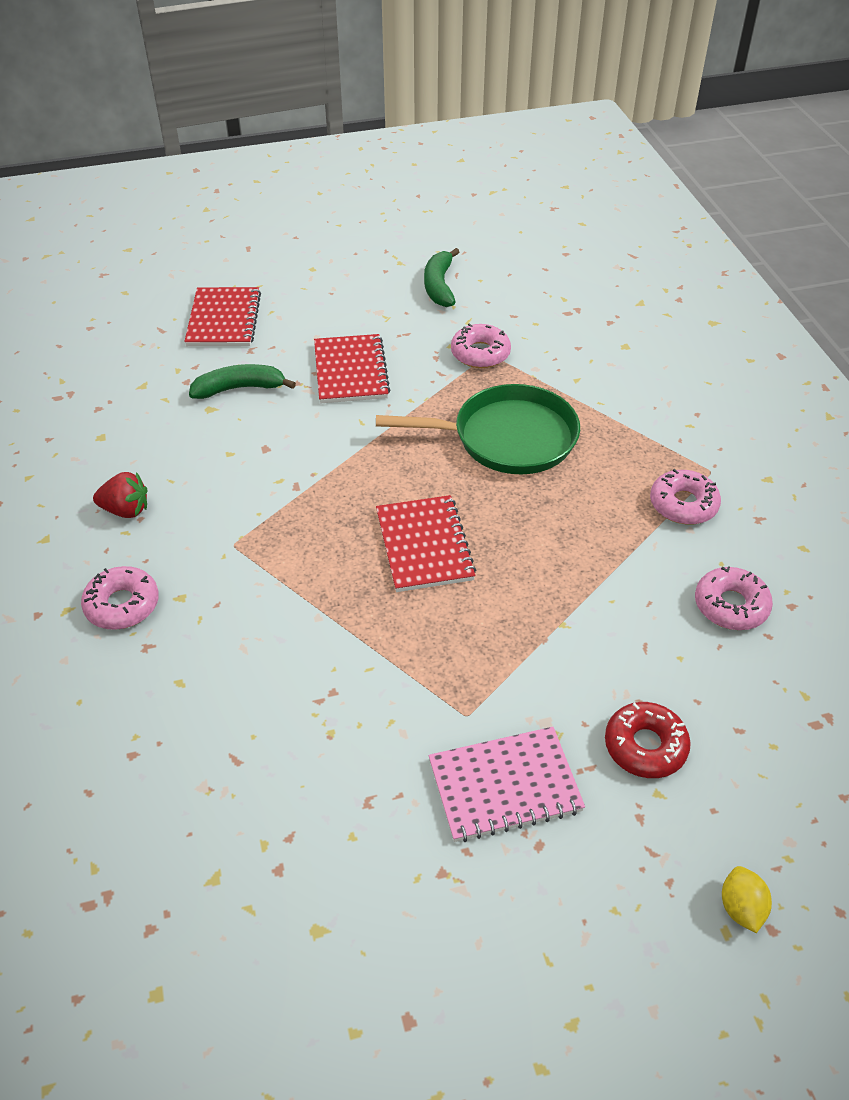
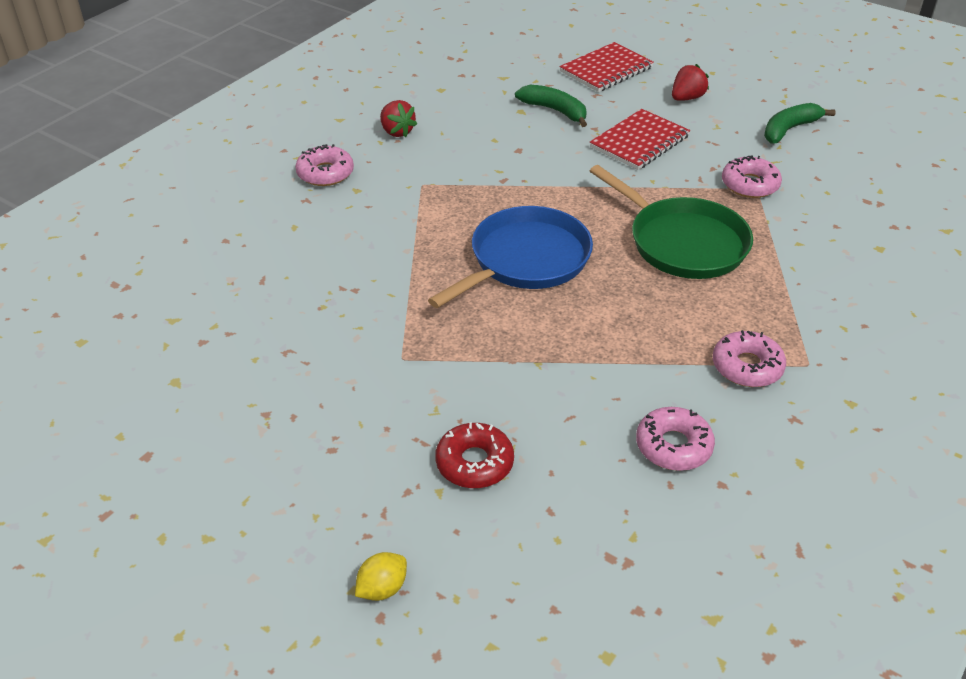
camera: 50 degrees right, 5 degrees down
(327, 306) = (687, 98): none -> red strawberry
(424, 545) = (525, 260): red notebook -> blue pan
(504, 786) = (363, 407): pink notebook -> none

